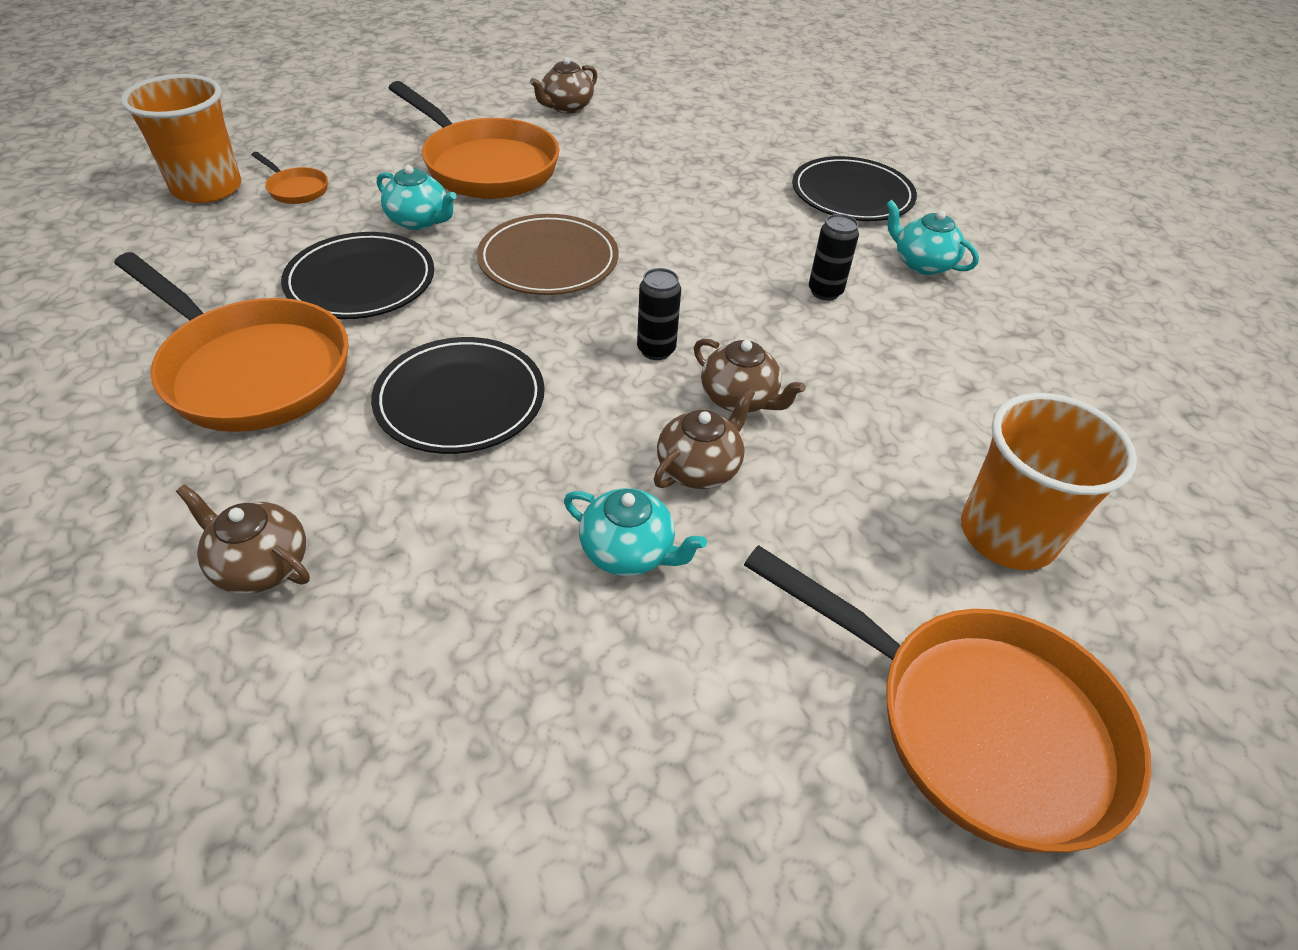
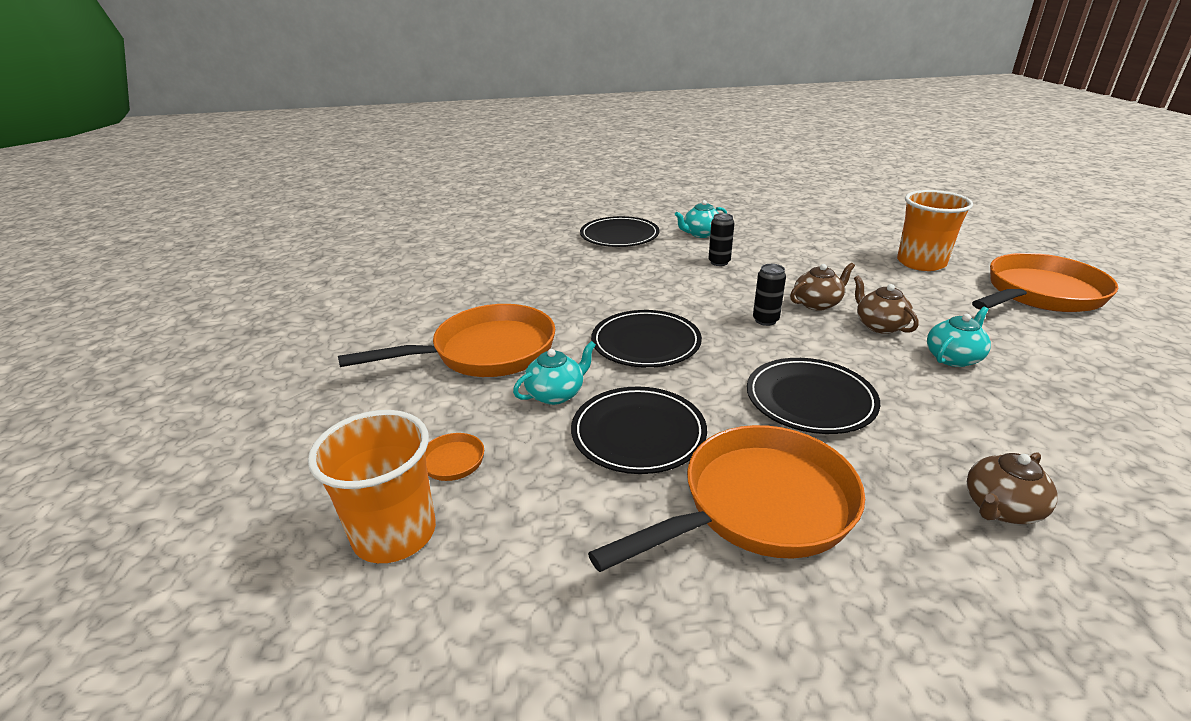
camera: 65 degrees left, 15 degrees down
(548, 260) = (646, 343): brown plate -> black plate
(566, 107) = (417, 304): brown teapot -> none

